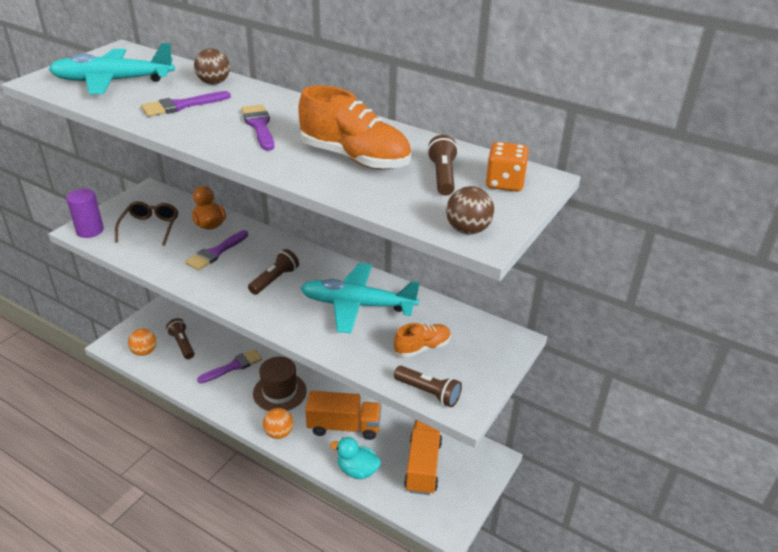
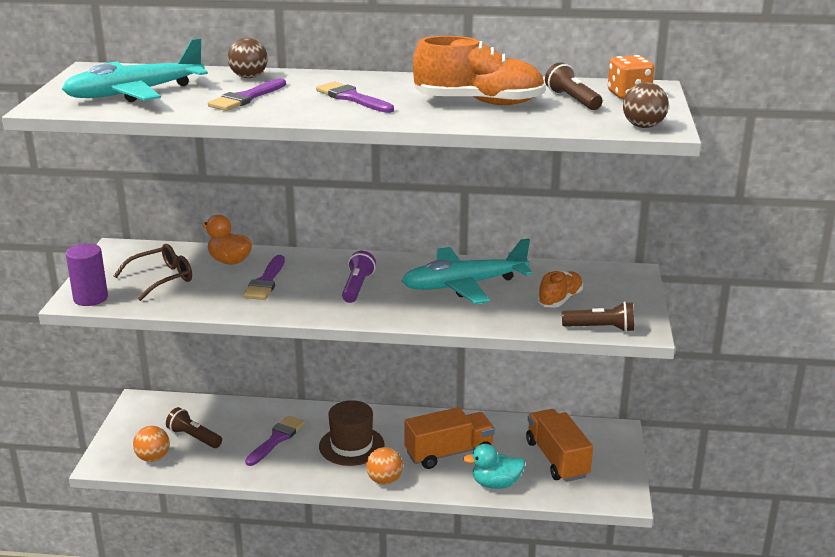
camera: 25 degrees left, 10 degrees down
(150, 227) = (162, 279): brown glasses -> brown glasses turned 75 degrees clockwise
(274, 279) = (357, 287): brown flashlight -> purple flashlight

